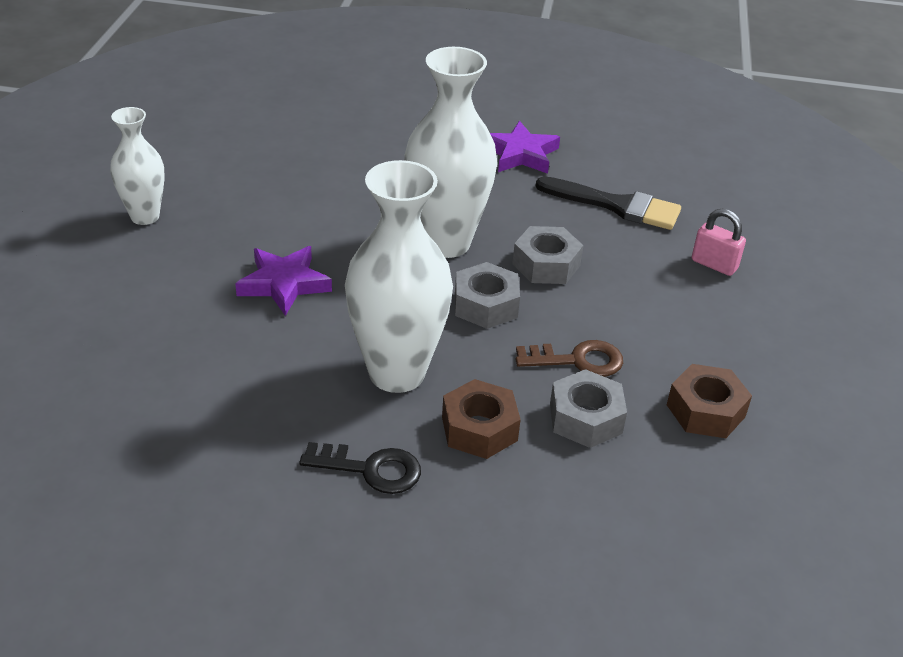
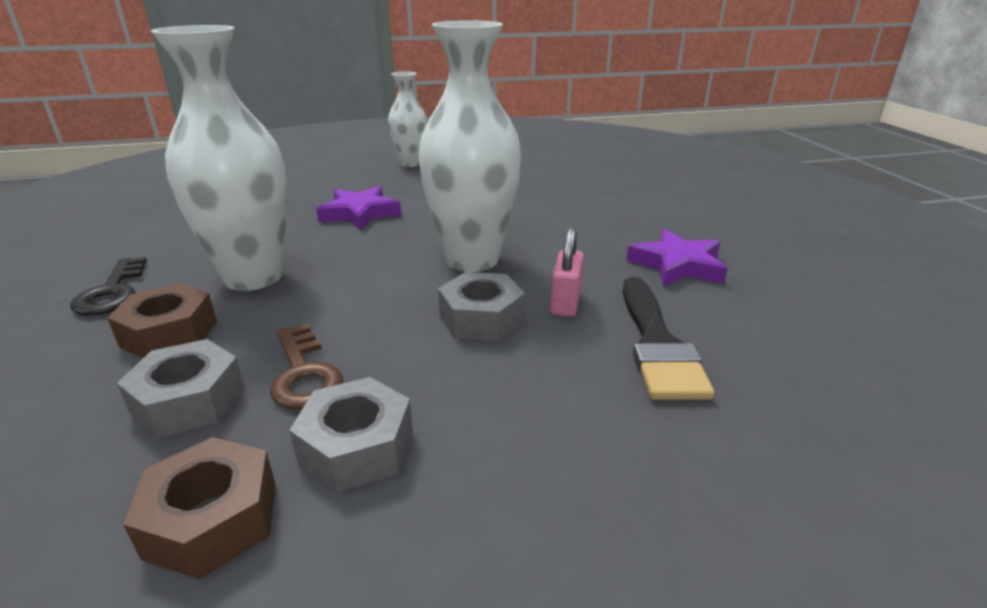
camera: 70 degrees right, 10 degrees down
(485, 305) = (382, 298): grey nut -> grey nut (357, 447)
(714, 264) = (608, 464): pink padlock -> pink padlock (565, 303)

